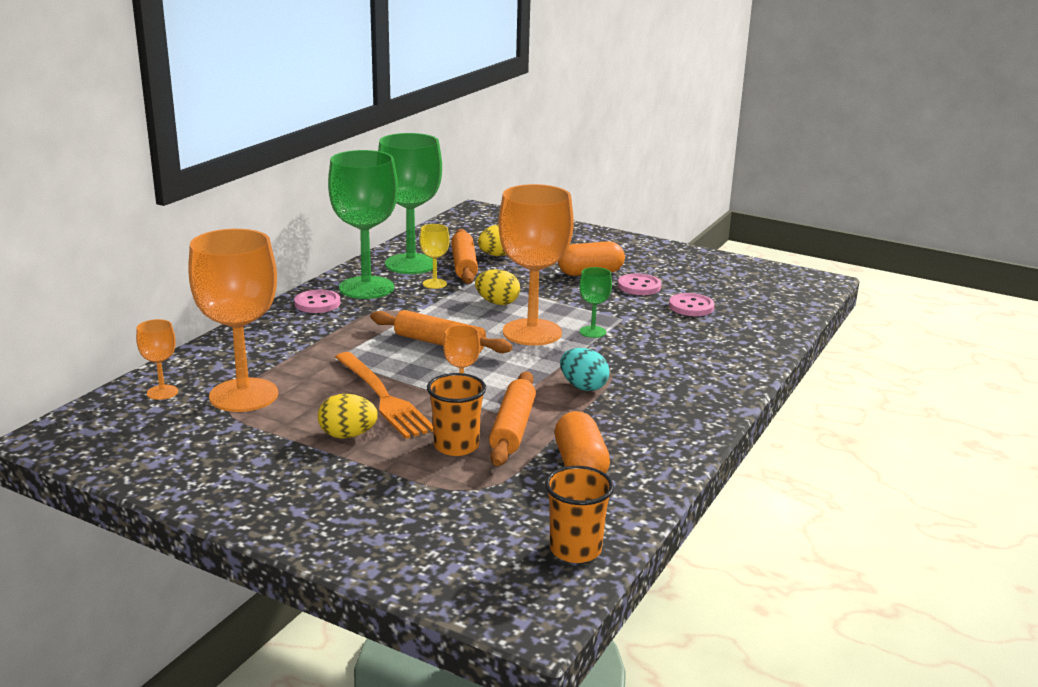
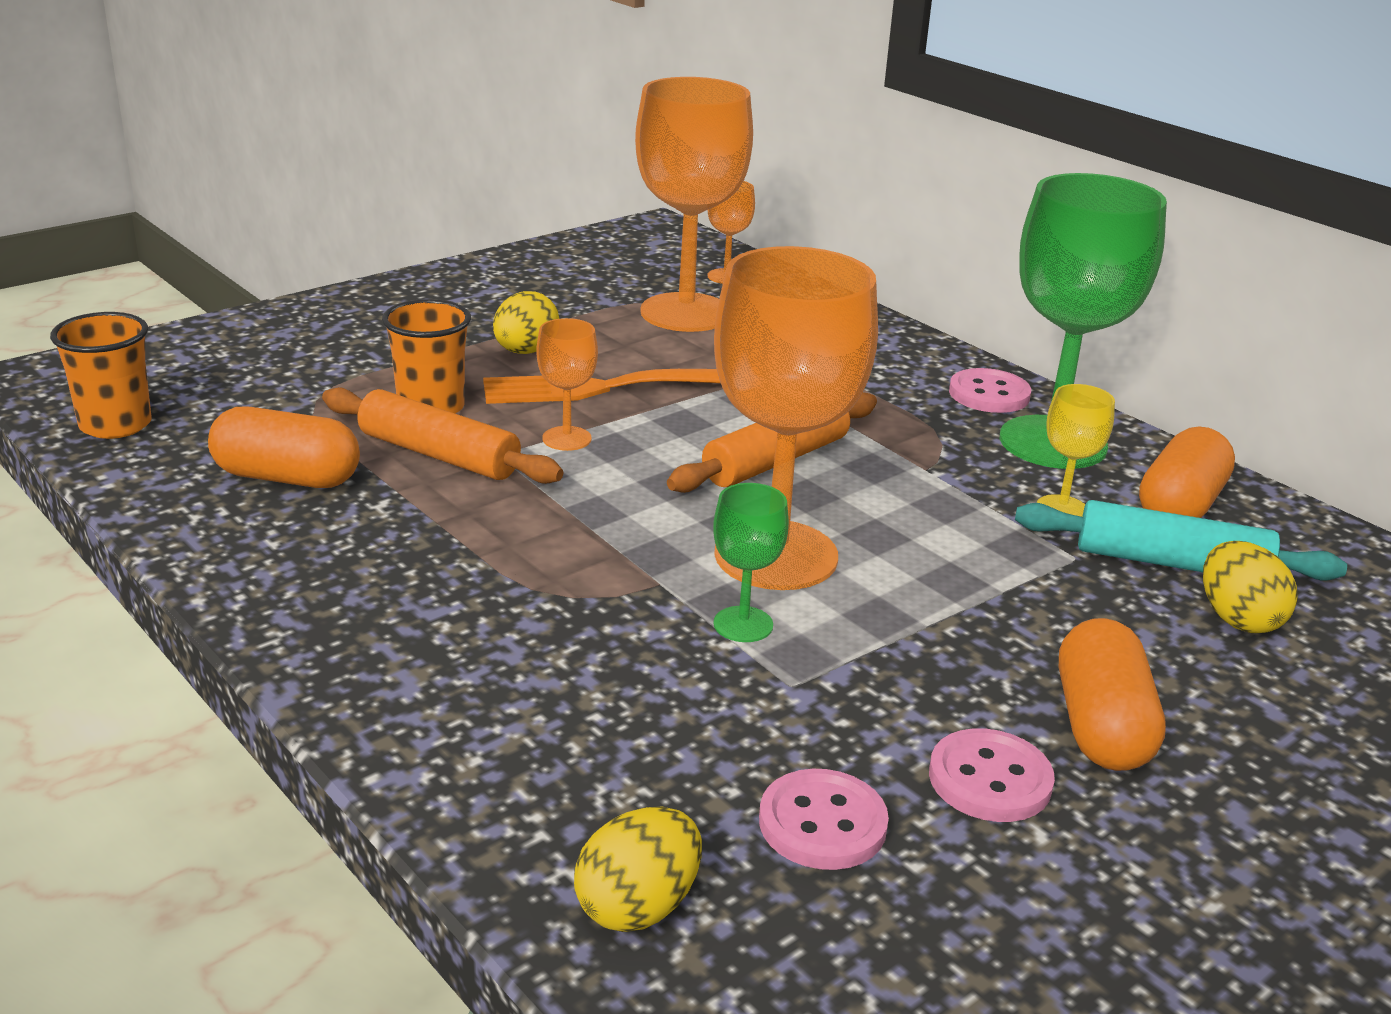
camera: 110 degrees right, 5 degrees up
(411, 264) = (1180, 505): green goblet -> orange capsule
(464, 265) = (1171, 563): orange rolling pin -> turquoise rolling pin
(497, 303) = (940, 553): yellow egg -> yellow egg (638, 906)
(583, 387) = (518, 547): turquoise egg -> none

